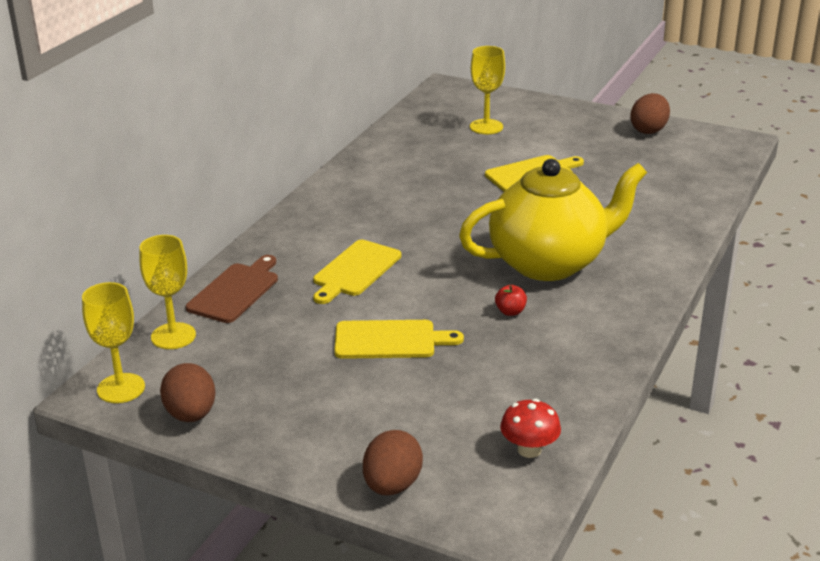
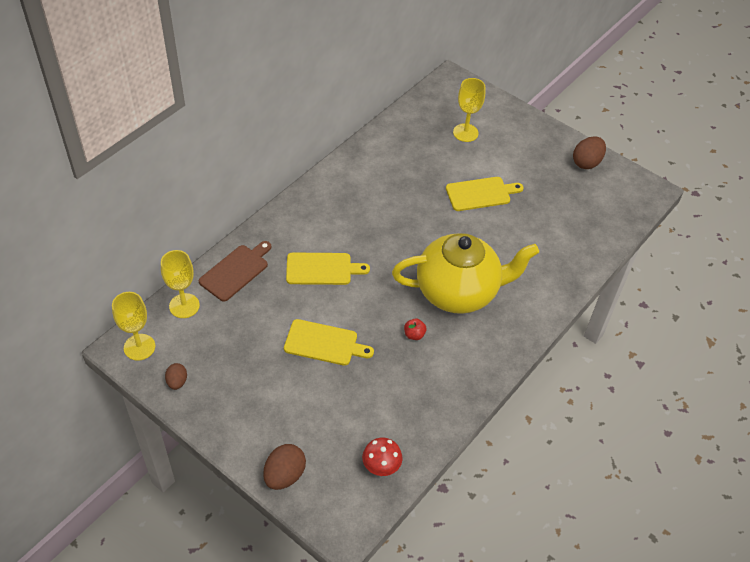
camera: 10 degrees right, 20 degrees up
(191, 415) = (177, 382): brown egg -> brown egg, size x0.61
(355, 270) = (322, 269): yellow cutting board -> yellow cutting board turned 135 degrees counterclockwise

